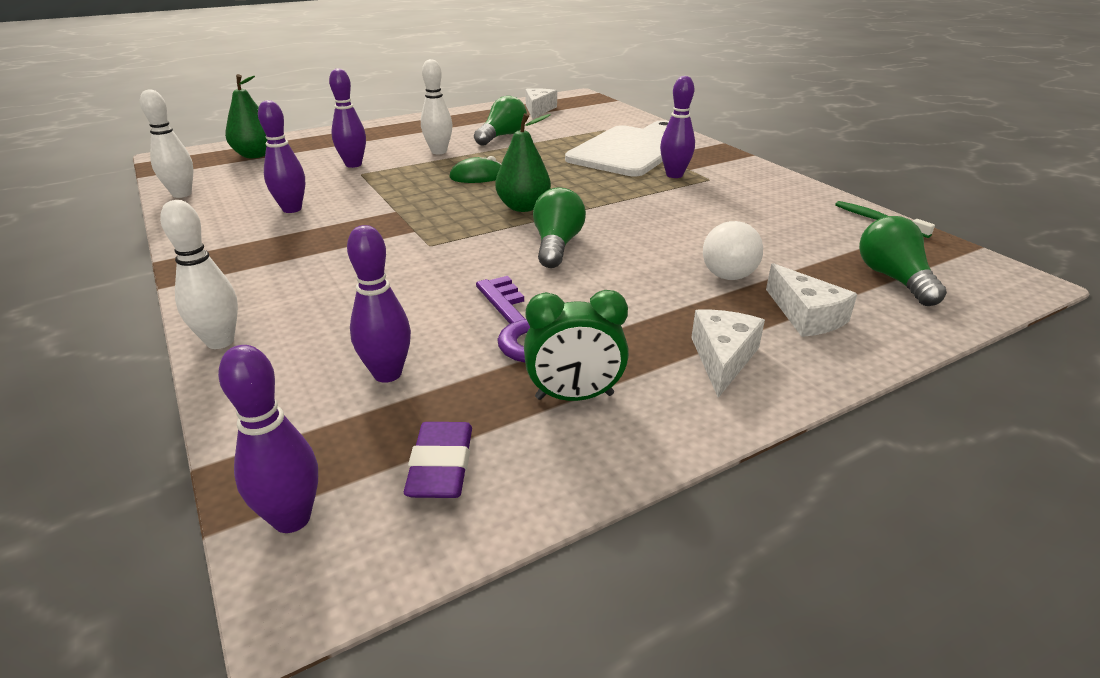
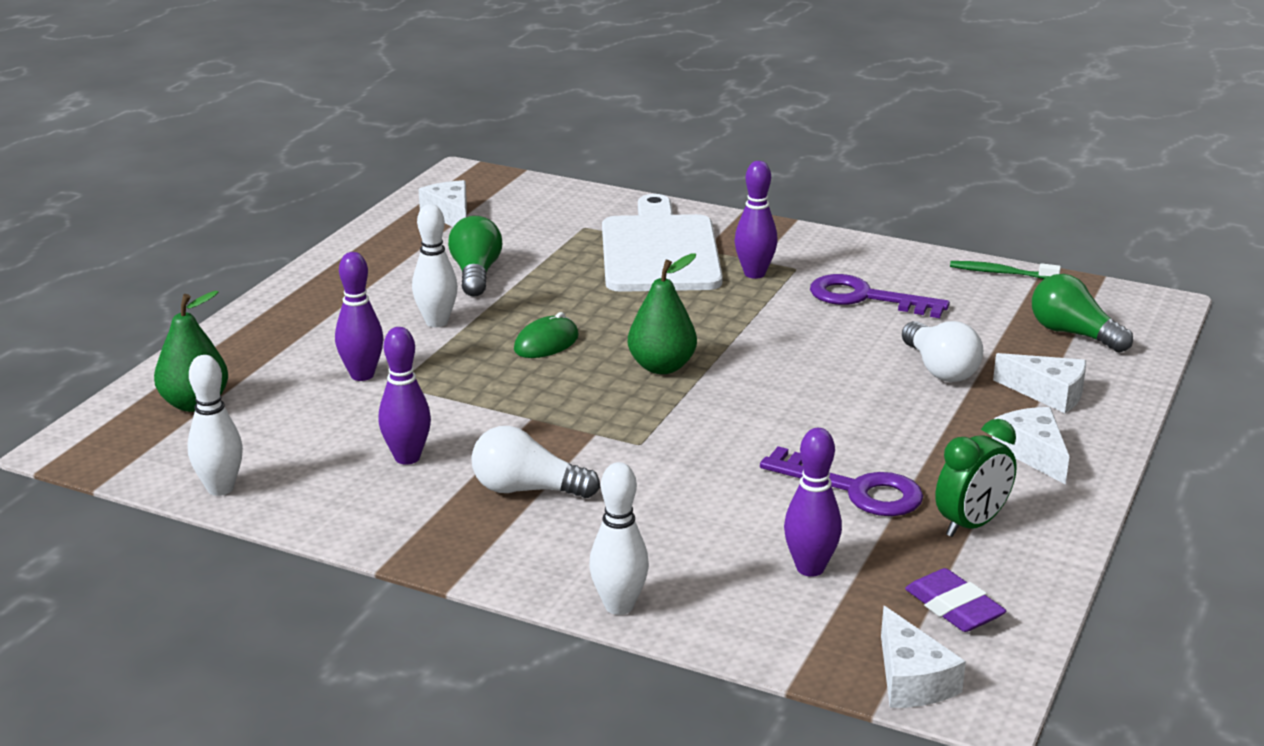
camera: 35 degrees left, 5 degrees down
(292, 519) = (911, 679): purple bowling pin -> white cheese
(315, 247) = (527, 490): none -> white light bulb
(557, 245) = (762, 399): green light bulb -> none
(736, 207) = (865, 298): none -> purple key

